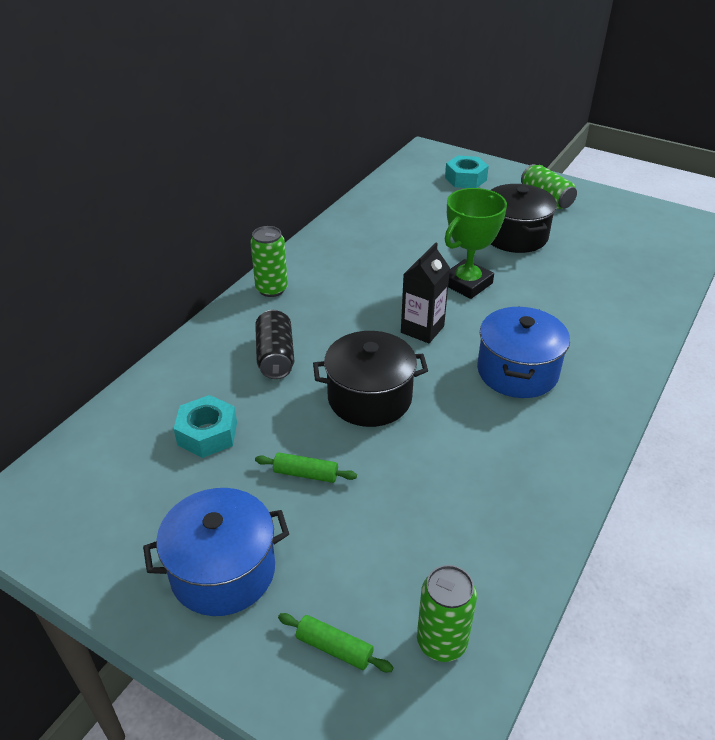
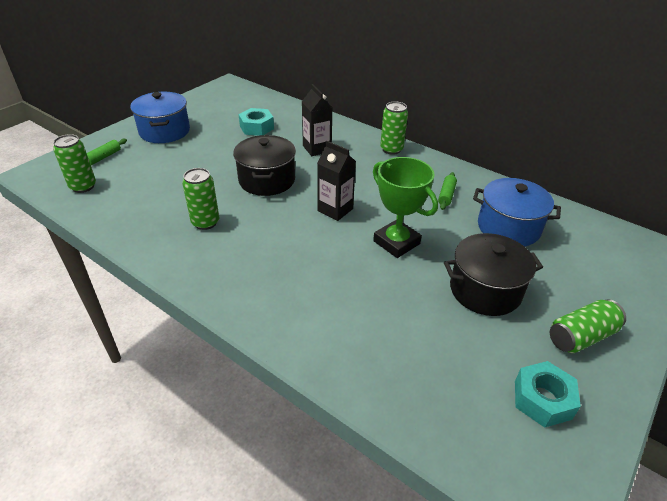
camera: 95 degrees right, 0 degrees up
(275, 356) = (317, 149): black can -> black carton
(306, 474) = (213, 155): green rolling pin -> green rolling pin (446, 195)
(465, 179) = (606, 273): turquoise nut -> turquoise nut (542, 399)
(486, 444) = (205, 222): none -> green can
(517, 371) = (273, 251): blue pot -> blue pot (508, 227)

